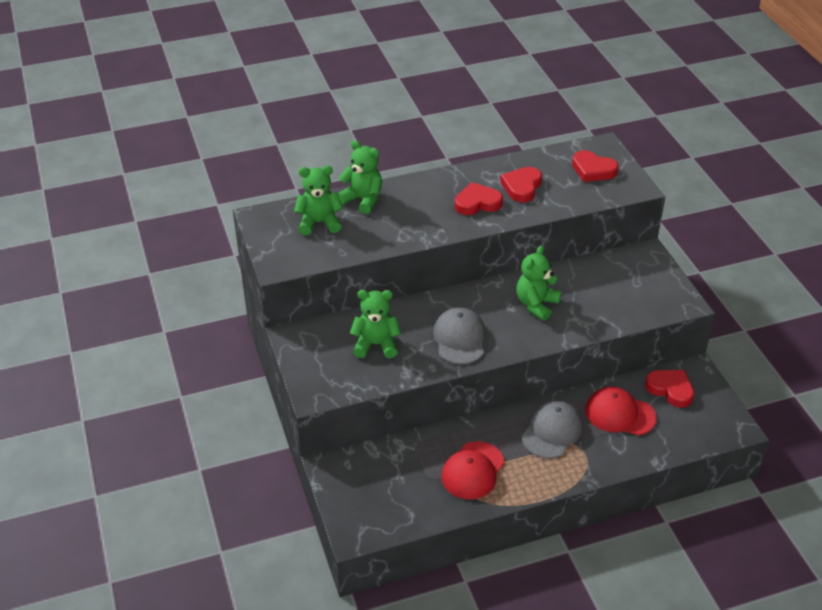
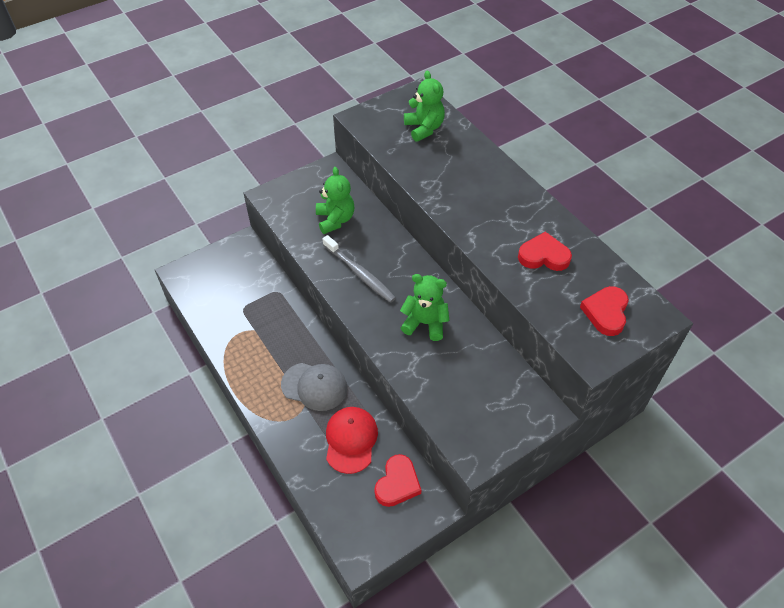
camera: 75 degrees right, 10 degrees up
(363, 200) = (468, 147): green teddy bear -> none
(459, 338) = (360, 273): grey cap -> grey toothbrush
(473, 470) = (256, 335): red cap -> none
(477, 203) = (500, 226): red heart -> none

